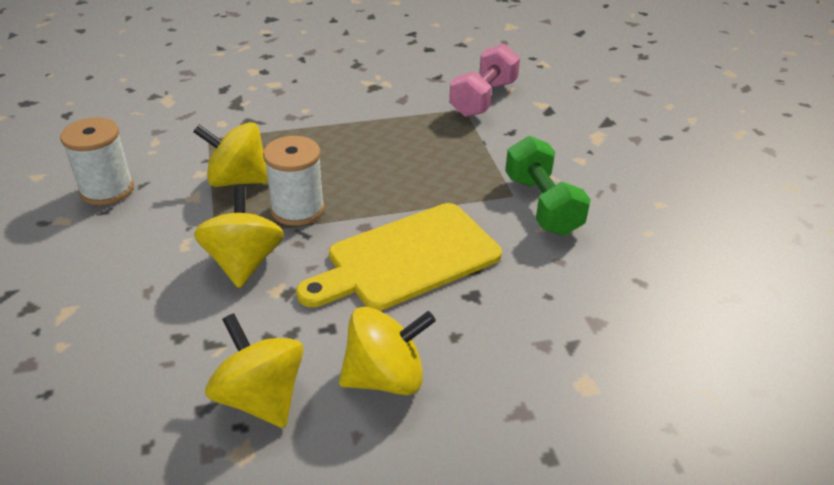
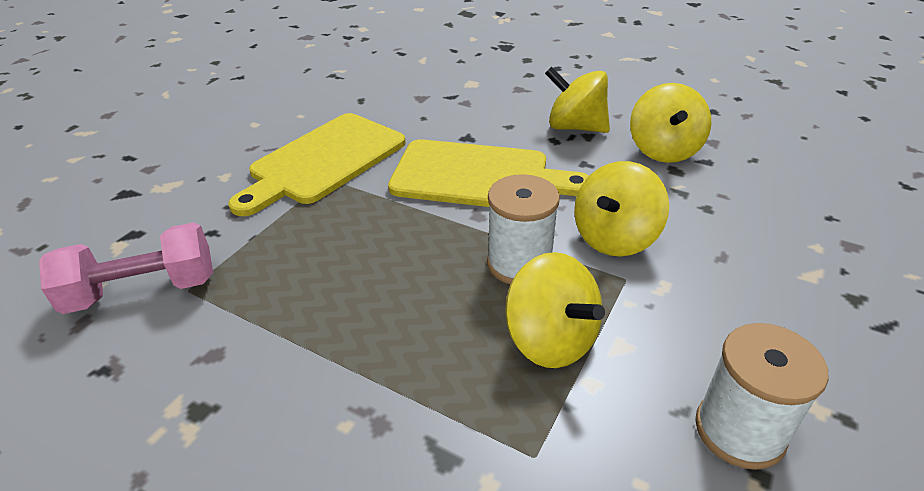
camera: 135 degrees left, 0 degrees up
(542, 205) = (323, 161): green dumbbell -> yellow cutting board

